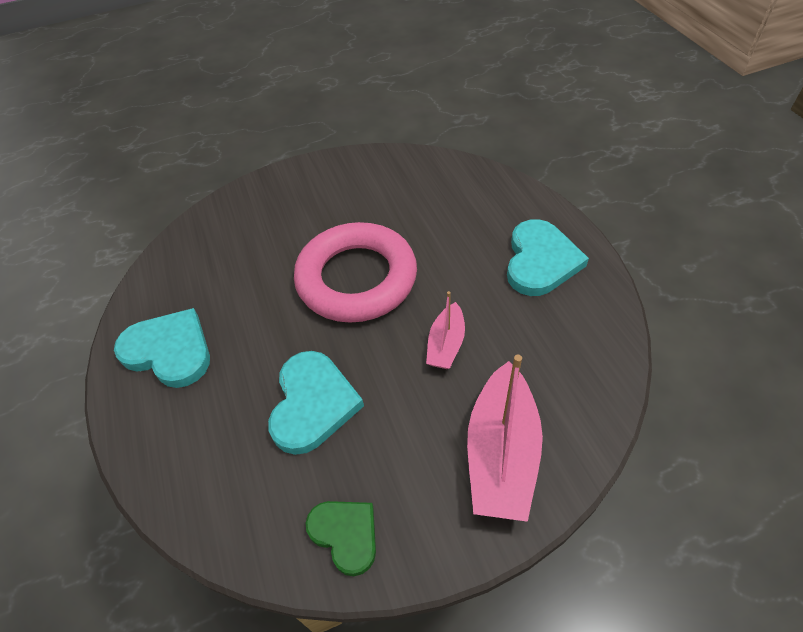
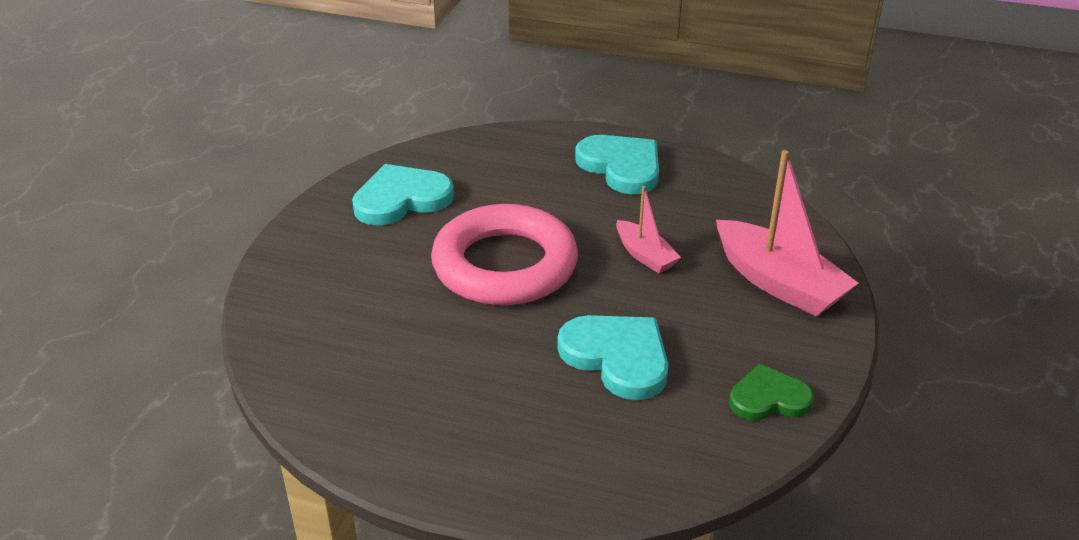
camera: 55 degrees left, 15 degrees down
(169, 350) = (430, 426): turquoise heart -> turquoise heart (401, 199)

